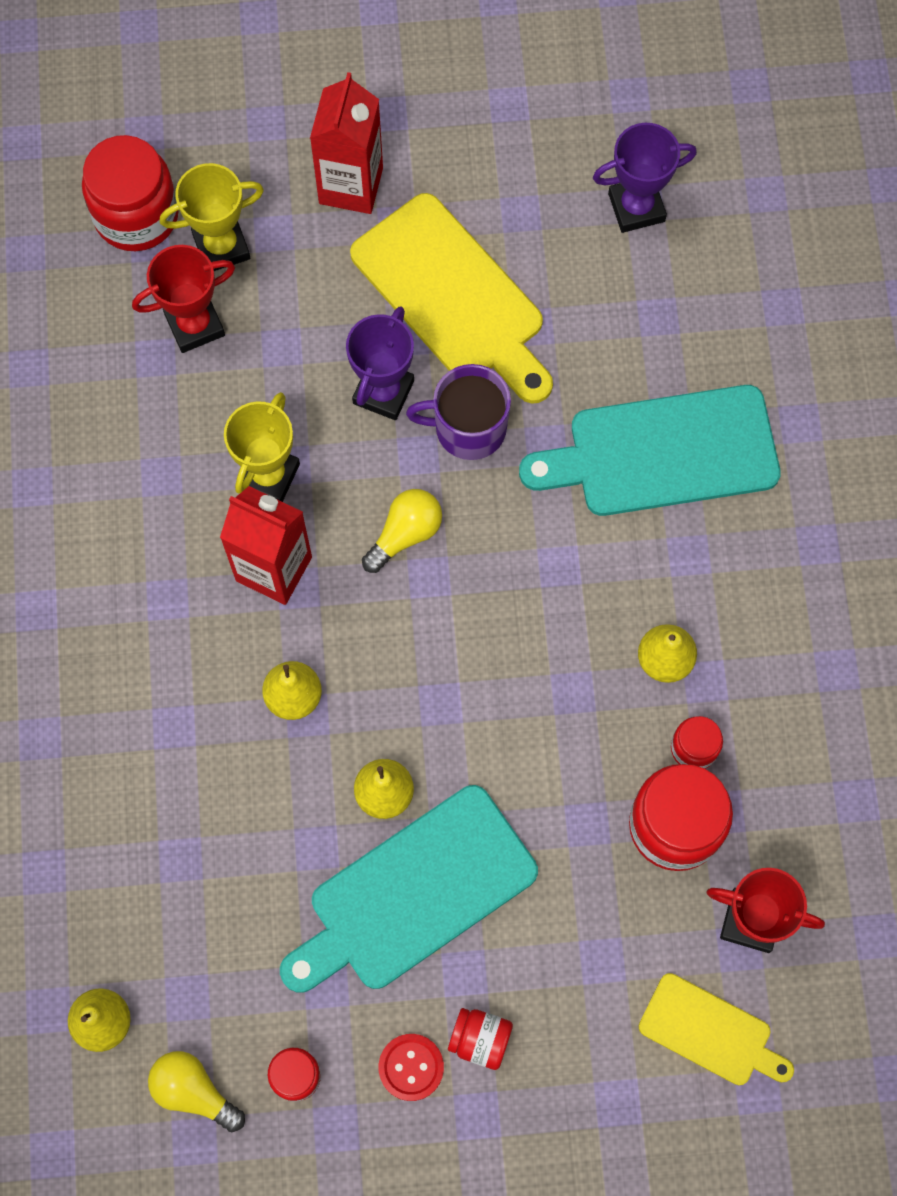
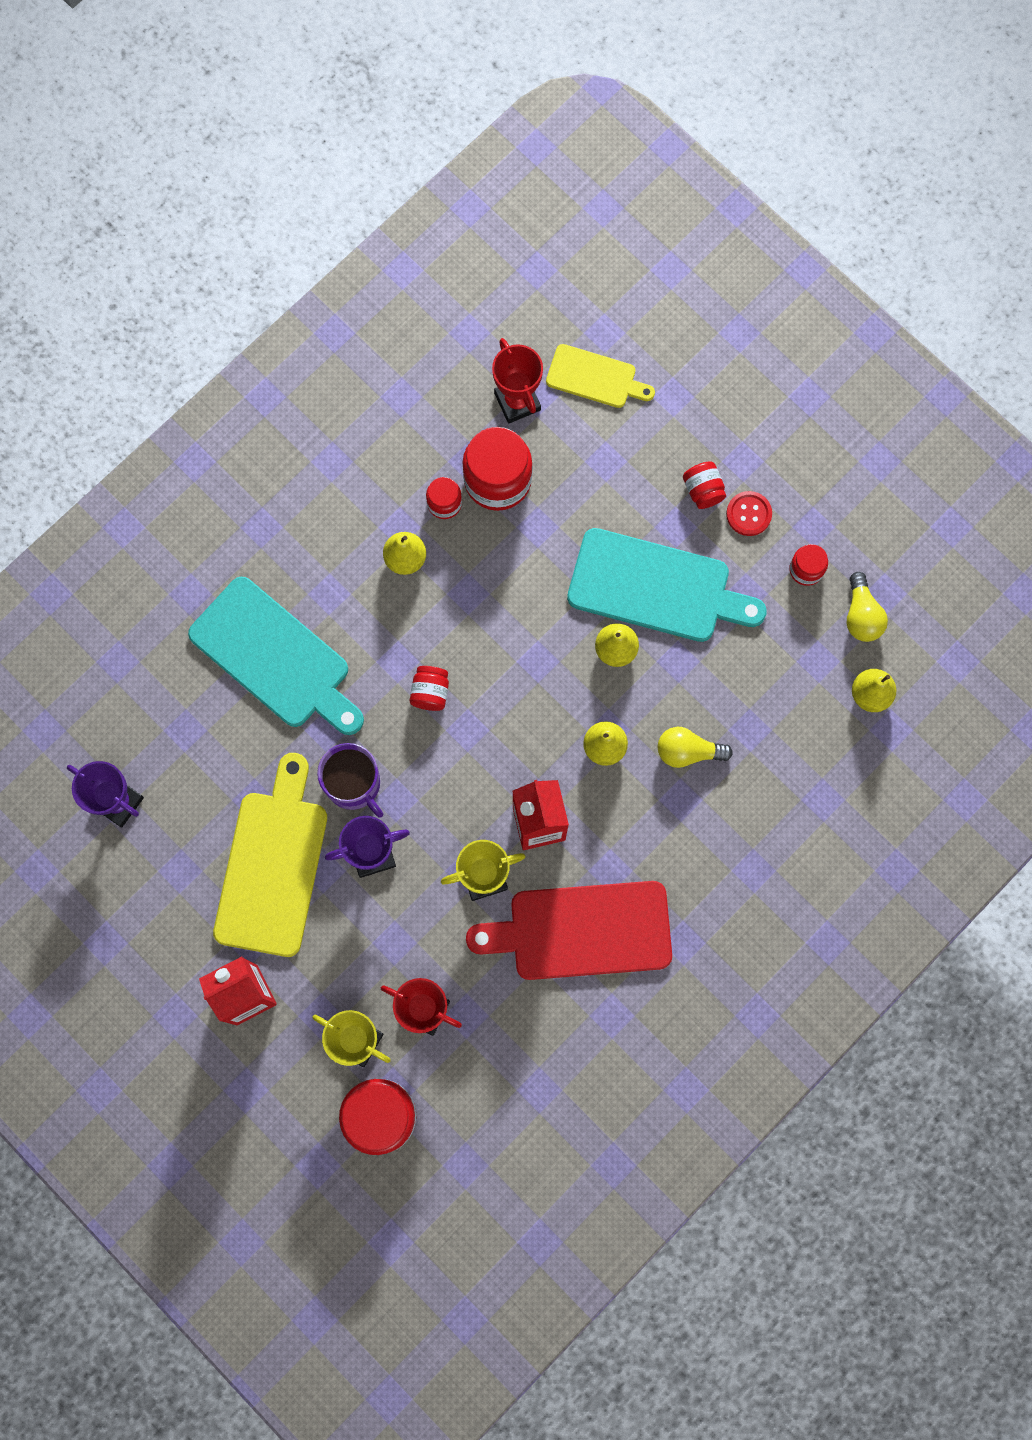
camera: 130 degrees left, 5 degrees up
(135, 524) = (581, 931): none -> red cutting board
(405, 534) = (452, 765): yellow light bulb -> yellow light bulb (687, 751)
(499, 572) = (430, 692): none -> red jar
(710, 1032) = (595, 378): yellow cutting board -> yellow cutting board turned 120 degrees clockwise

